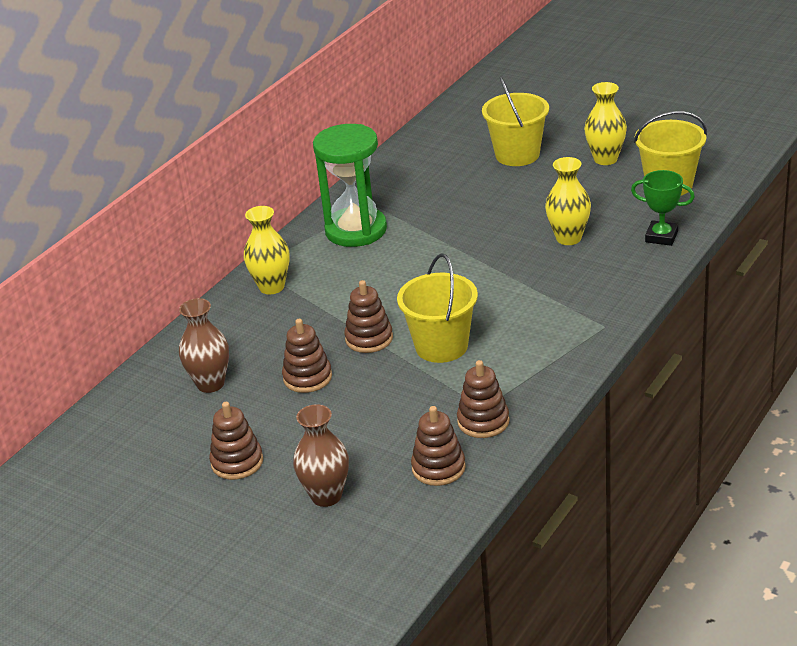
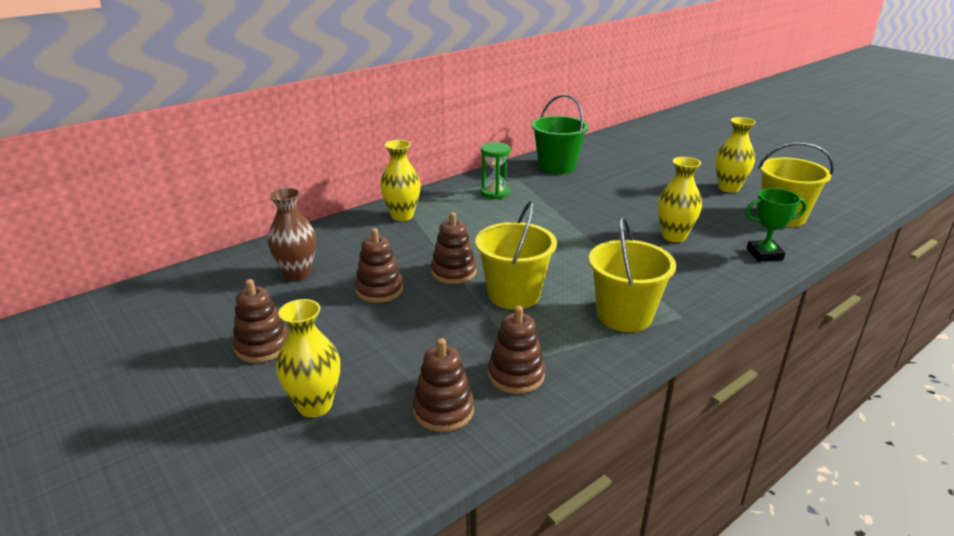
camera: 15 degrees right, 5 degrees down
(326, 496) = (315, 405): brown vase -> yellow vase
(356, 230) = (494, 193): green hourglass -> green hourglass, size x0.54
(406, 175) = (557, 167): none -> green bucket
(517, 155) = (653, 171): yellow bucket -> yellow bucket (624, 316)
(661, 237) = (764, 254): green trophy -> green trophy turned 45 degrees counterclockwise

